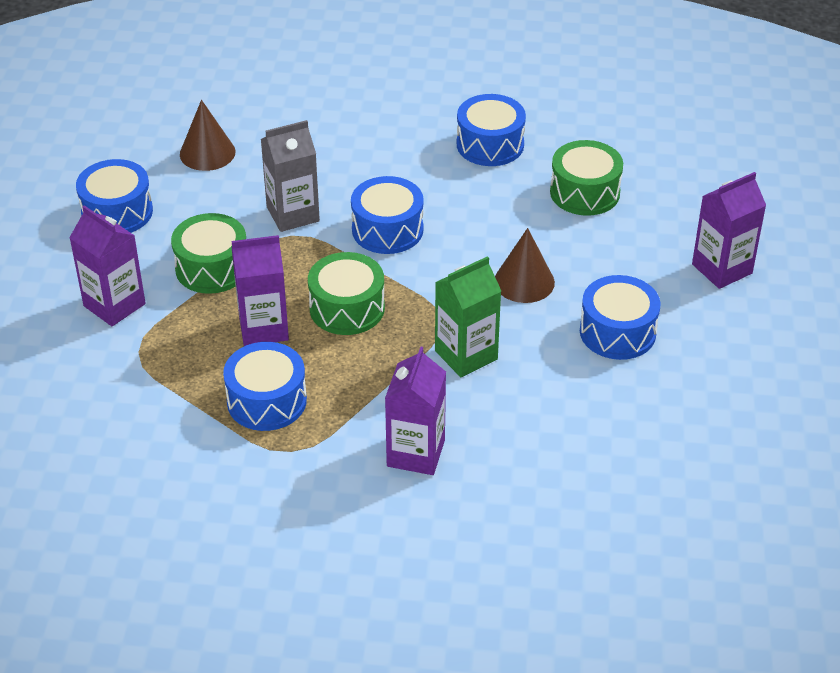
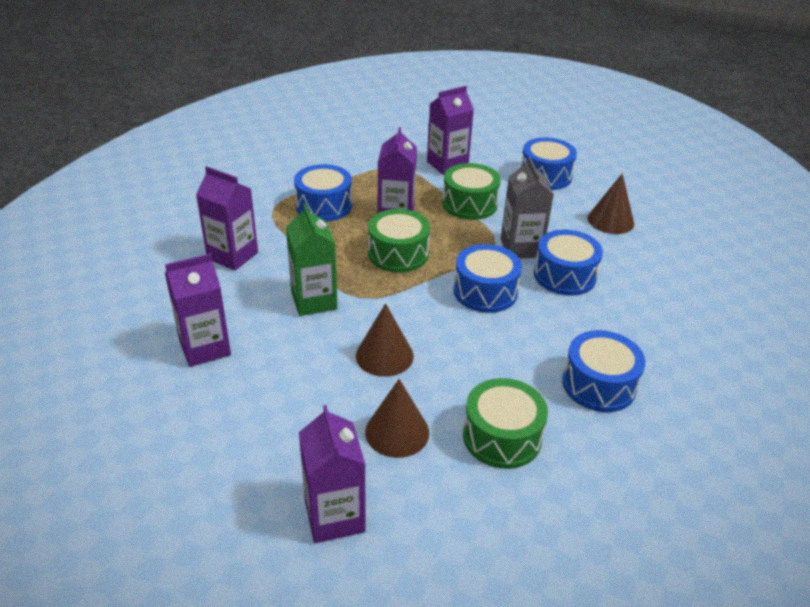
camera: 105 degrees right, 5 degrees down
(584, 417) = (205, 348): none -> purple carton
(615, 253) = (397, 432): none -> brown cone
(617, 332) = (288, 399): blue drum -> blue drum (564, 275)

